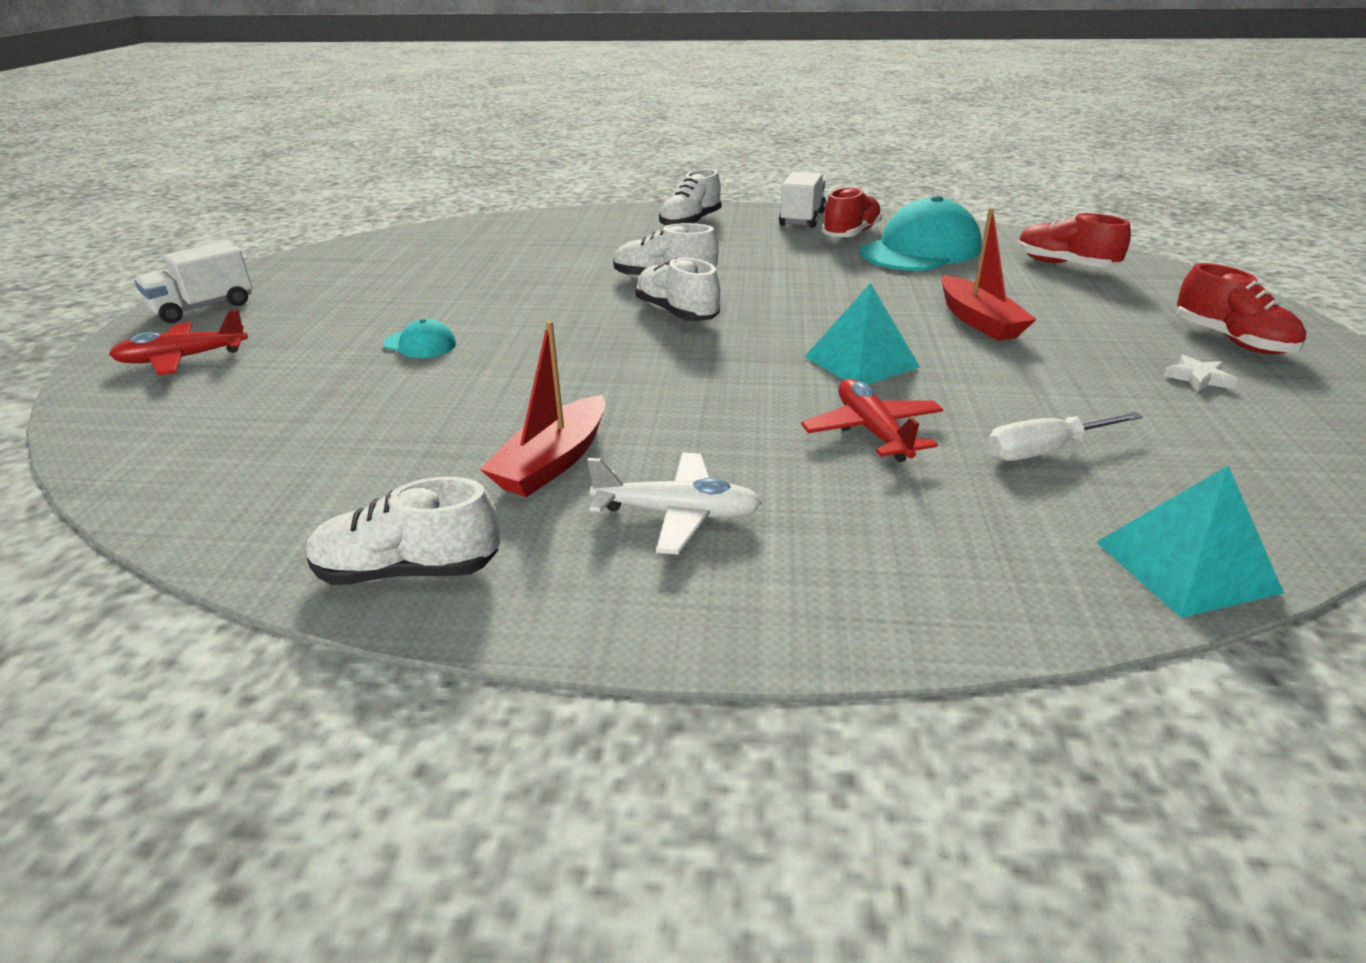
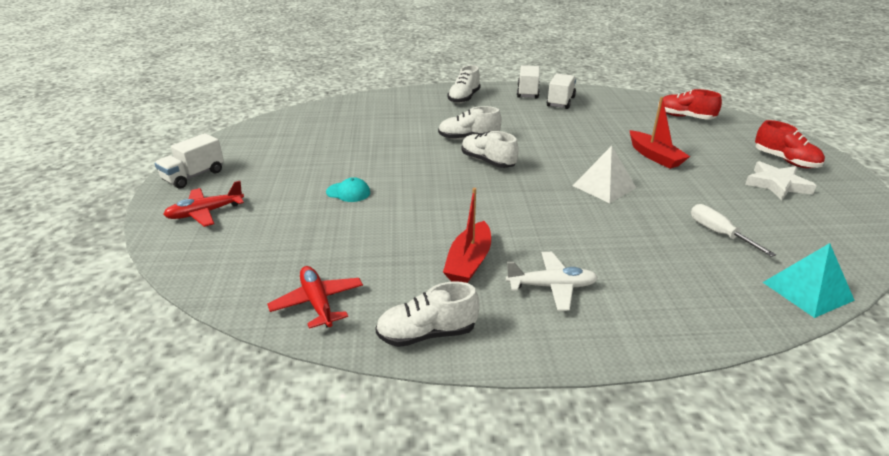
camera: 10 degrees left, 0 degrees up
(851, 234) = (560, 102): red shoe -> white truck
(861, 361) = (604, 186): turquoise pyramid -> white pyramid
(872, 431) = (629, 229): red plane -> red plane (317, 303)
(920, 250) = (604, 111): turquoise cap -> none
(1044, 451) = (719, 233): white screwdriver -> white screwdriver turned 90 degrees clockwise
(1198, 378) = (777, 184): white star -> white star, size x1.88

